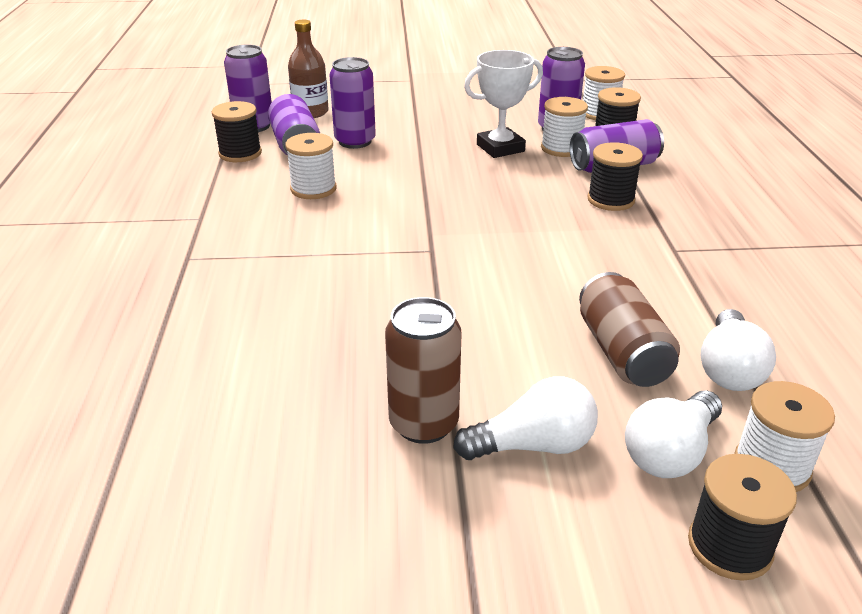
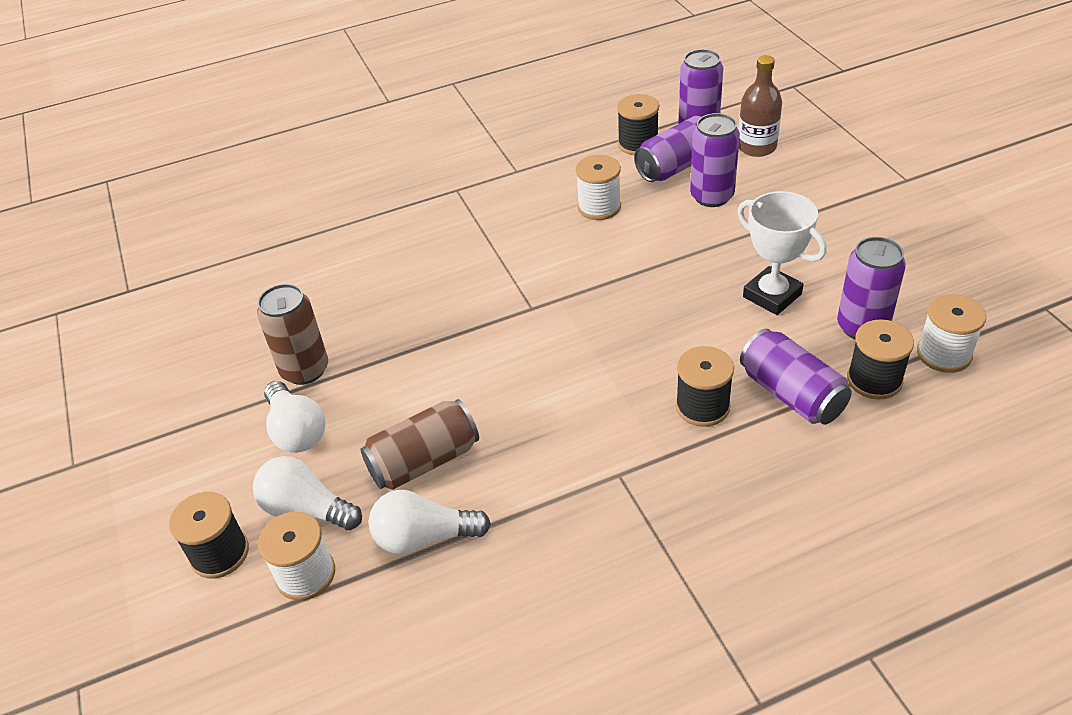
camera: 75 degrees right, 10 degrees up
(561, 148) = (808, 342): white spool -> none

